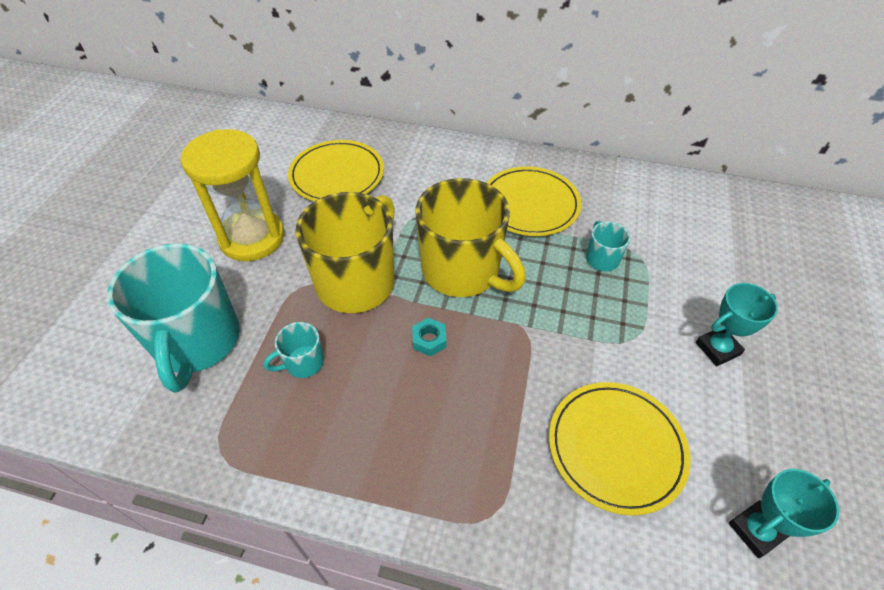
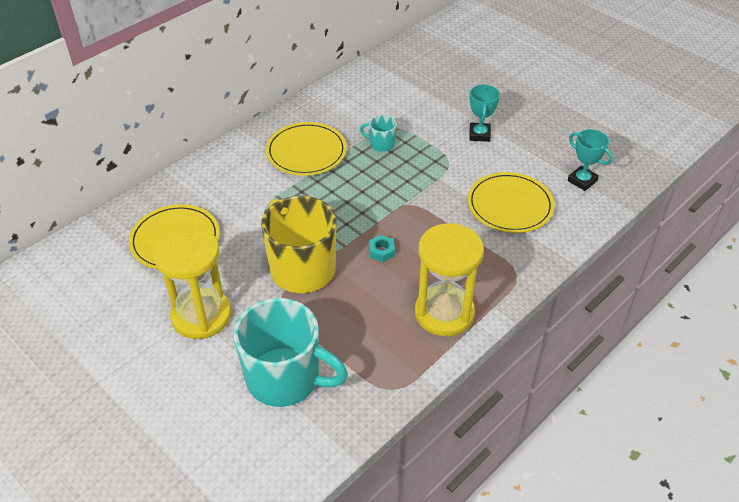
camera: 60 degrees left, 5 degrees down
(303, 363) = (351, 322): turquoise mug -> none
(367, 454) = (444, 313): none -> yellow hourglass
(462, 271) = (338, 211): yellow mug -> none
(756, 530) = (582, 181): turquoise trophy -> turquoise trophy turned 45 degrees counterclockwise

